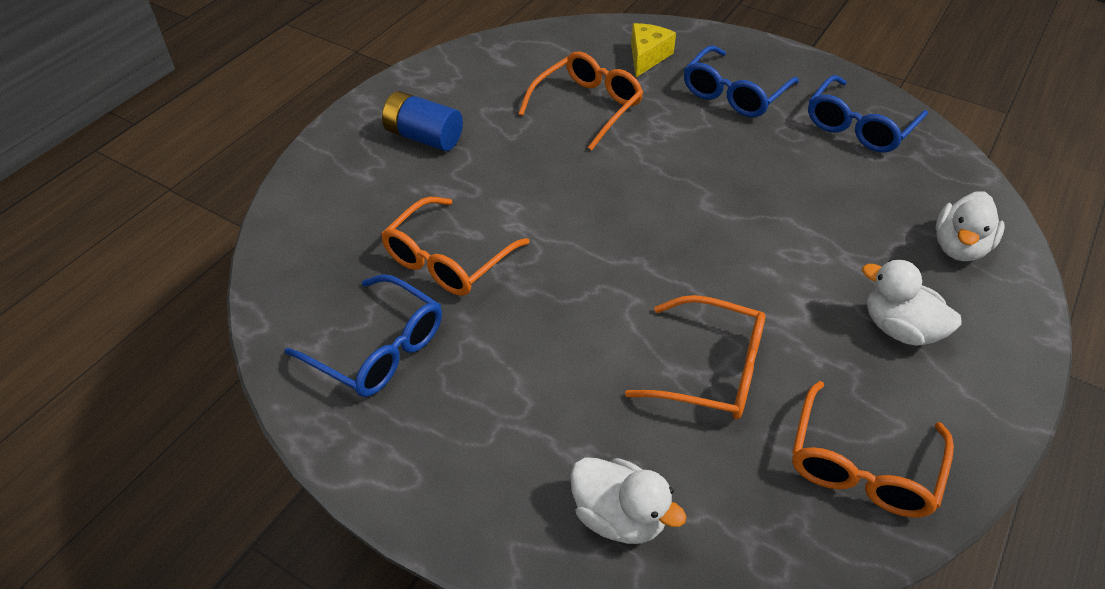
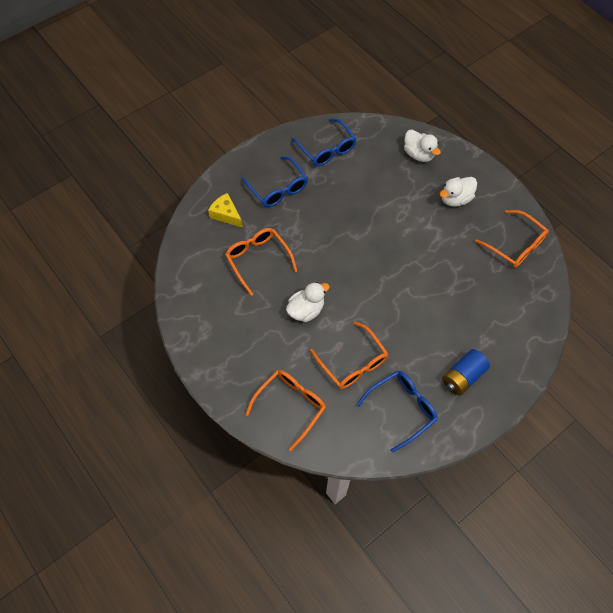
camera: 70 degrees left, 15 degrees up
(424, 137) = (249, 350): blue battery -> blue battery (463, 376)
(619, 516) = (516, 337): white duck -> white duck (306, 310)
(711, 370) = (456, 276): orange glasses -> orange glasses (290, 406)

